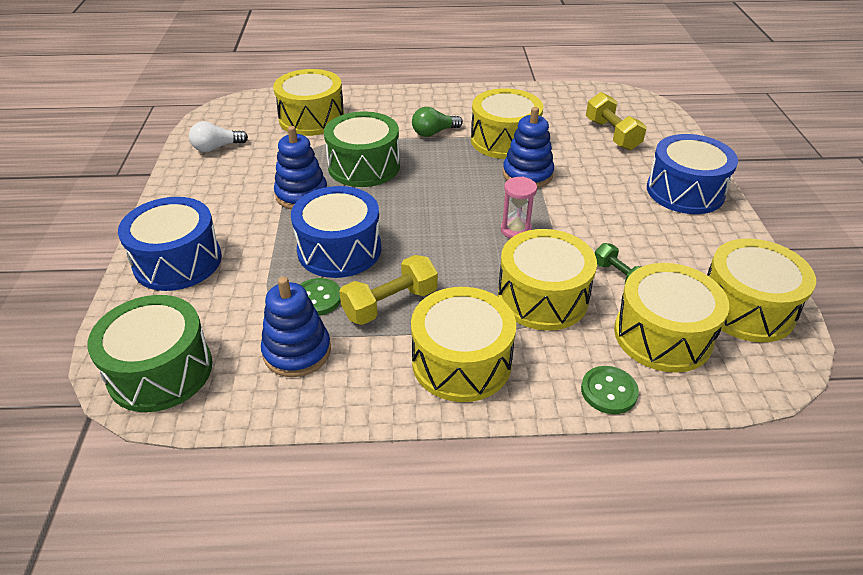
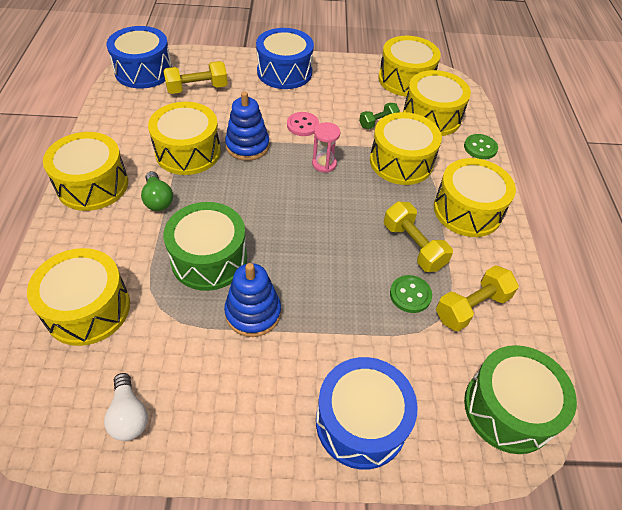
camera: 90 degrees left, 10 degrees up
(297, 351) = (471, 307): blue stacking toy -> yellow dumbbell
(339, 249) = (345, 279): blue drum -> blue drum (143, 71)
(445, 100) = (93, 185): none -> yellow drum
(582, 211) = (302, 125): none -> pink button

